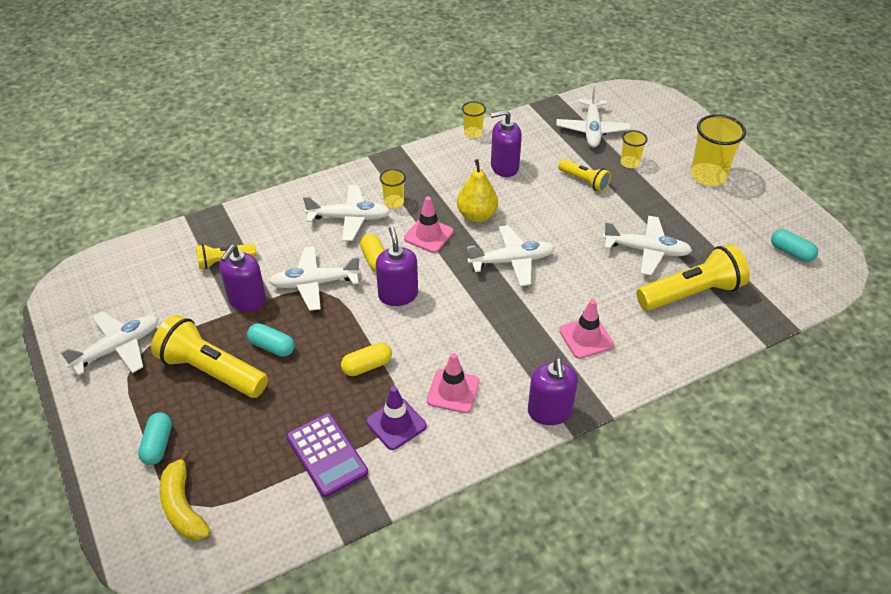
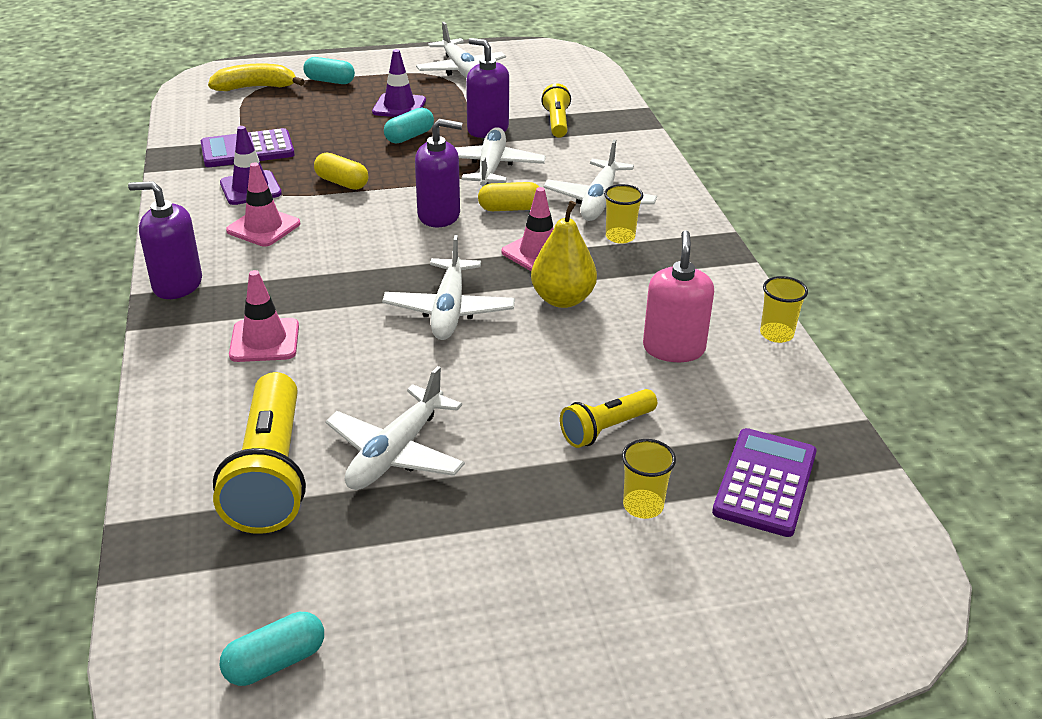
camera: 105 degrees right, 10 degrees down
(211, 371) = (399, 106): yellow flashlight -> purple traffic cone
(367, 366) = (342, 182): yellow capsule -> yellow capsule turned 45 degrees counterclockwise
(504, 167) = (673, 348): purple soap dispenser -> pink soap dispenser
(592, 130) = (765, 483): white plane -> purple calculator
(708, 176) = (563, 617): yellow cup -> none

